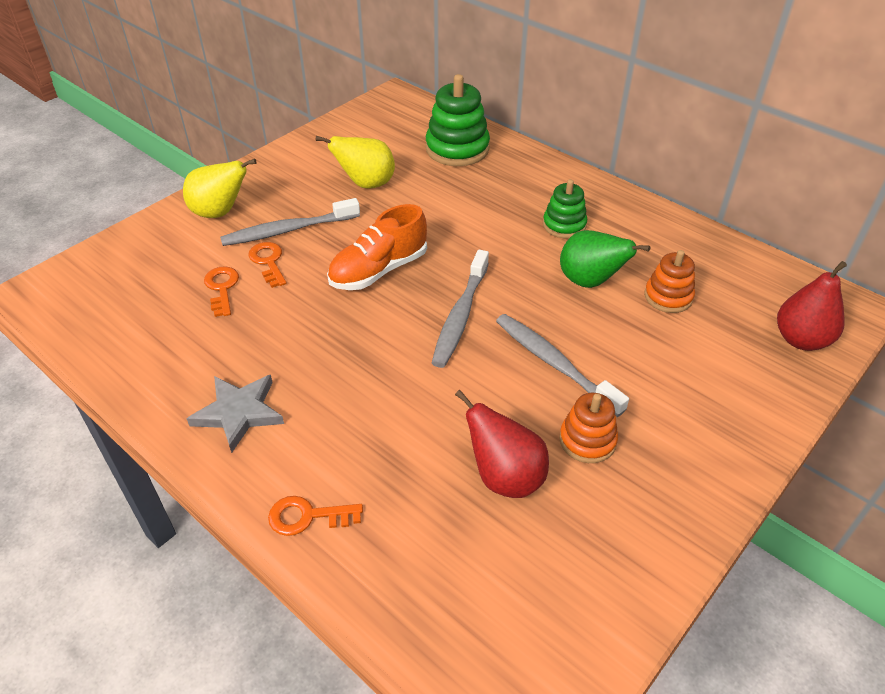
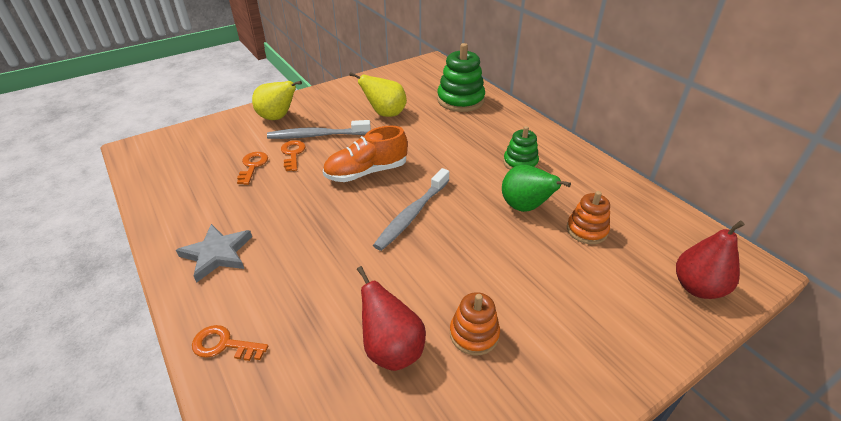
camera: 15 degrees right, 5 degrees down
(554, 363) = (471, 265): grey toothbrush -> none

